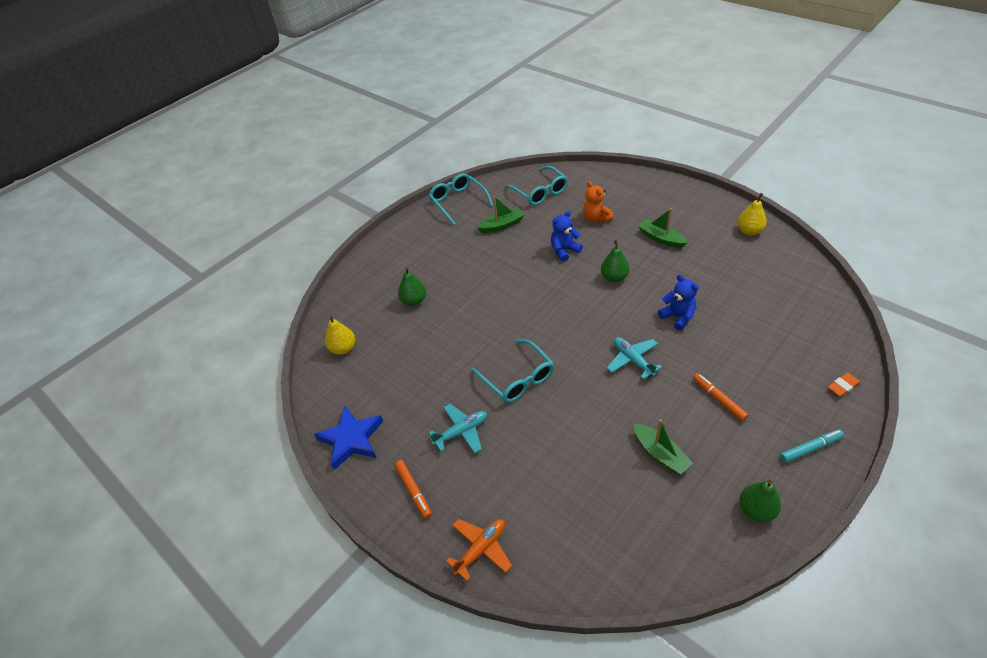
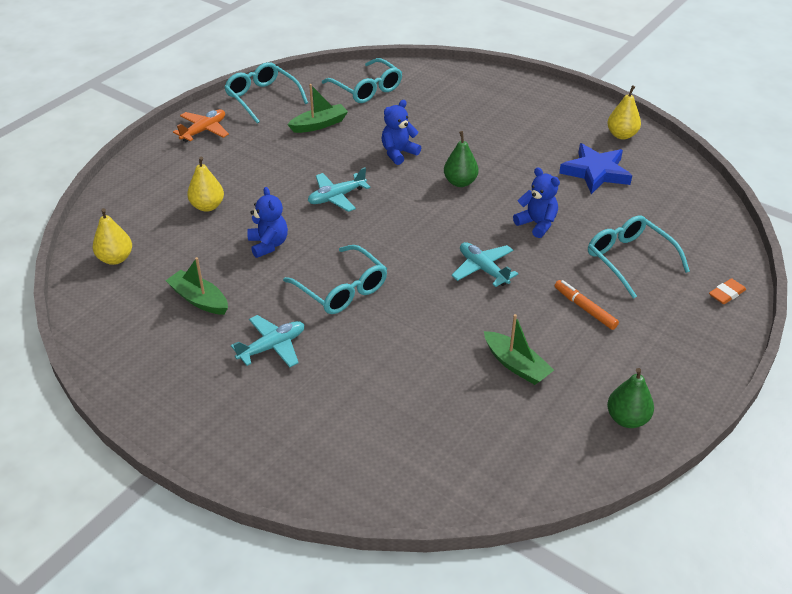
camera: 10 degrees left, 5 degrees down
(351, 439) = (130, 357): blue star -> blue star (596, 172)
(414, 301) = (207, 206): green pear -> yellow pear
(414, 491) = (213, 410): orange marker -> none
(460, 336) = (268, 244): none -> blue teddy bear
(481, 549) = (299, 469): orange plane -> orange plane (204, 131)
(514, 292) = (336, 197): none -> turquoise plane
(596, 218) = (437, 119): orange teddy bear -> none
(661, 238) = (516, 141): green boat -> green boat (199, 299)
(756, 351) = (629, 259): none -> turquoise glasses
(810, 448) = (689, 356): turquoise marker -> none

